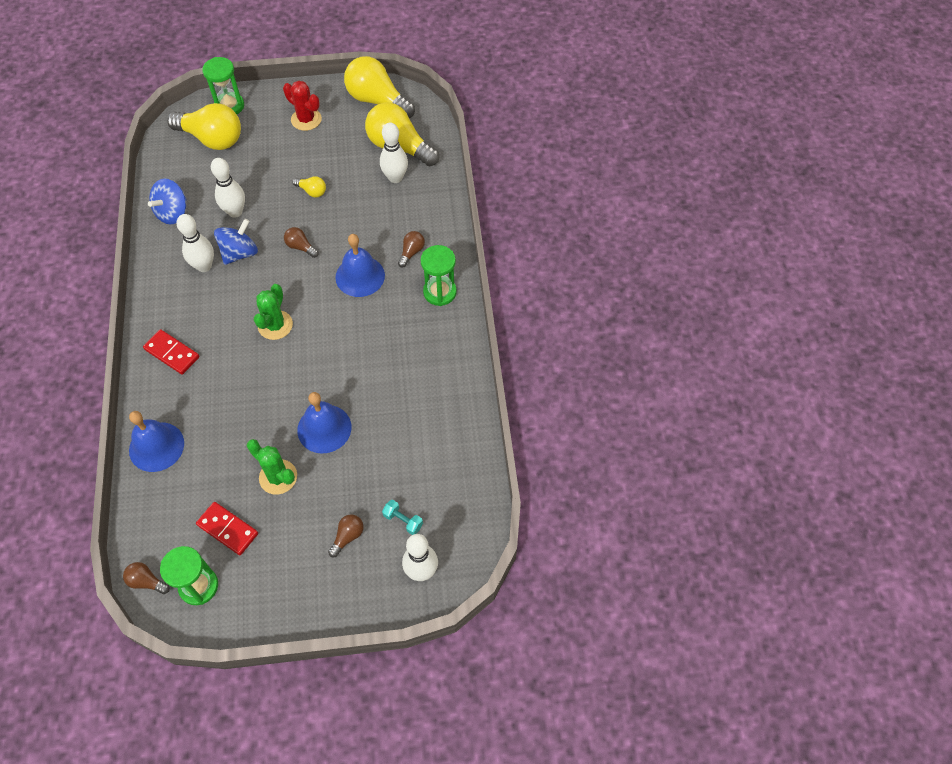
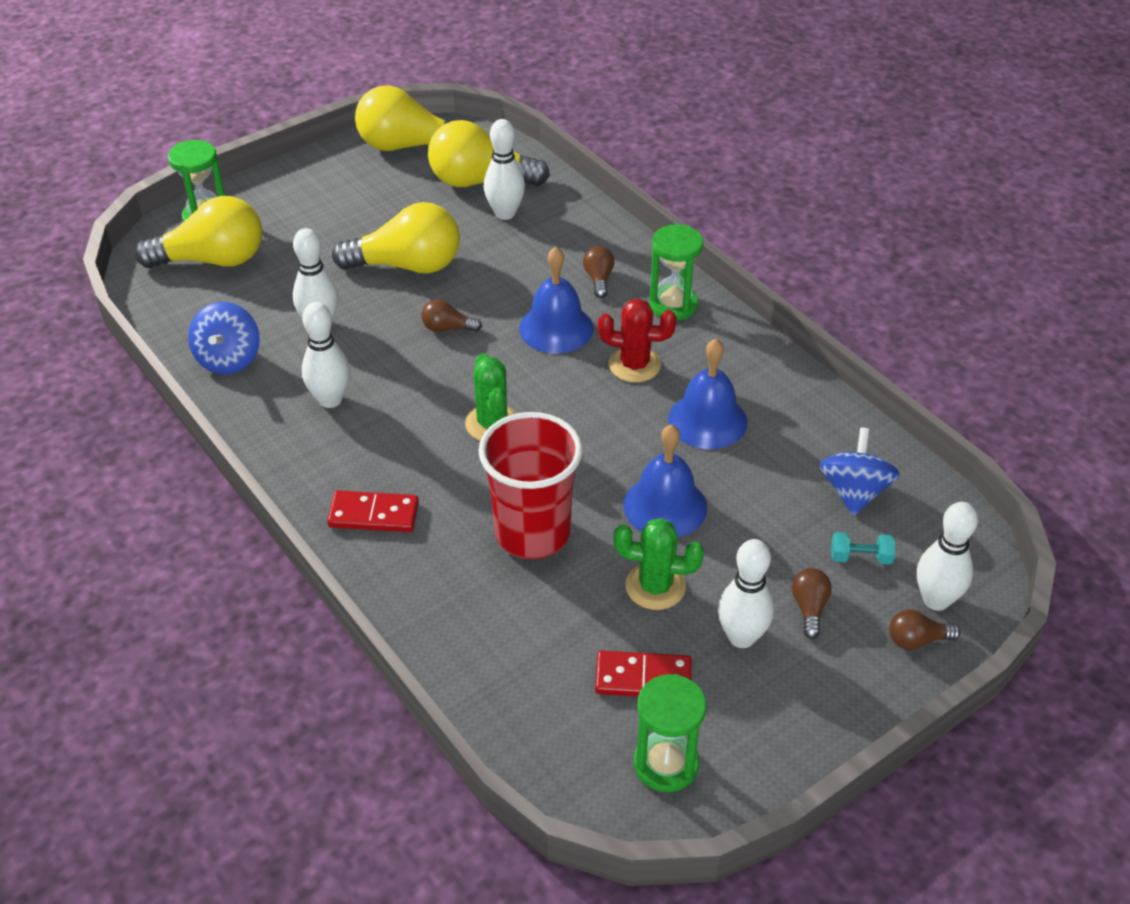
camera: 30 degrees left, 15 degrees down
(146, 581) = (586, 797): brown light bulb -> brown light bulb (917, 640)
(156, 446) = (451, 631): blue bell -> blue bell (707, 420)
(239, 253) = (368, 366): blue spinning top -> blue spinning top (854, 492)
(241, 408) = (532, 533): none -> red cup
(297, 534) = (741, 637): none -> white bowling pin
(306, 119) = (329, 196): red cactus -> red cactus (634, 365)
(312, 191) = (407, 265): yellow light bulb -> yellow light bulb, size x2.23

